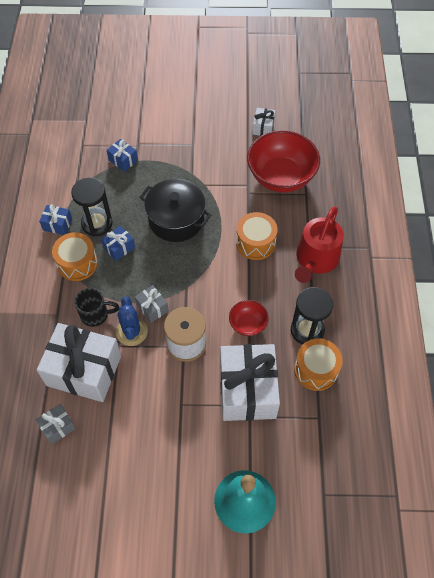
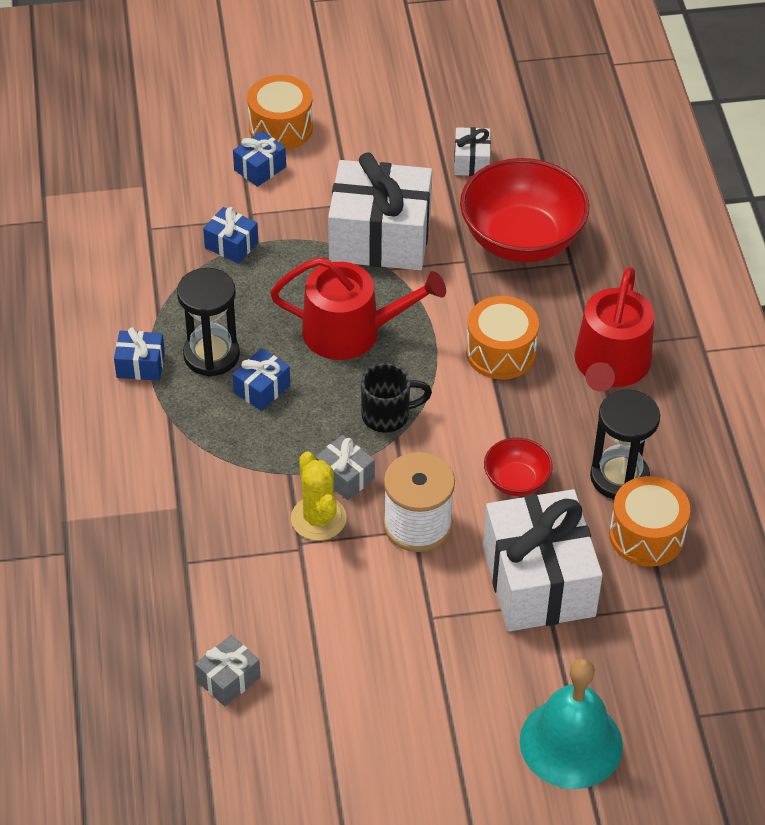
camera: 10 degrees left, 10 degrees down
(77, 263) = (194, 423): orange drum -> orange drum (281, 128)
(84, 370) = (251, 588): white gift -> white gift (380, 237)
(96, 315) = (248, 500): black mug -> black mug (388, 415)
(132, 332) = (318, 518): blue cactus -> yellow cactus
(148, 118) = (260, 168): none -> blue gift
(176, 219) = (352, 331): black pot -> red watering can

